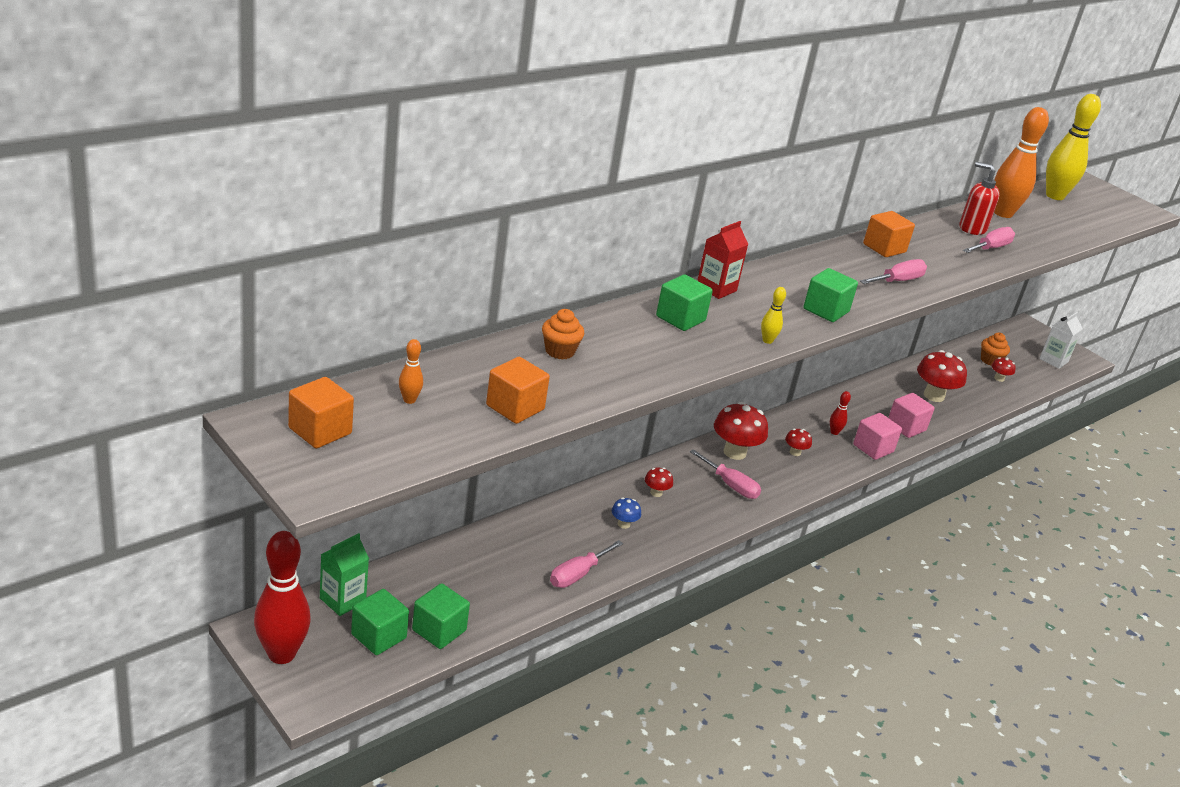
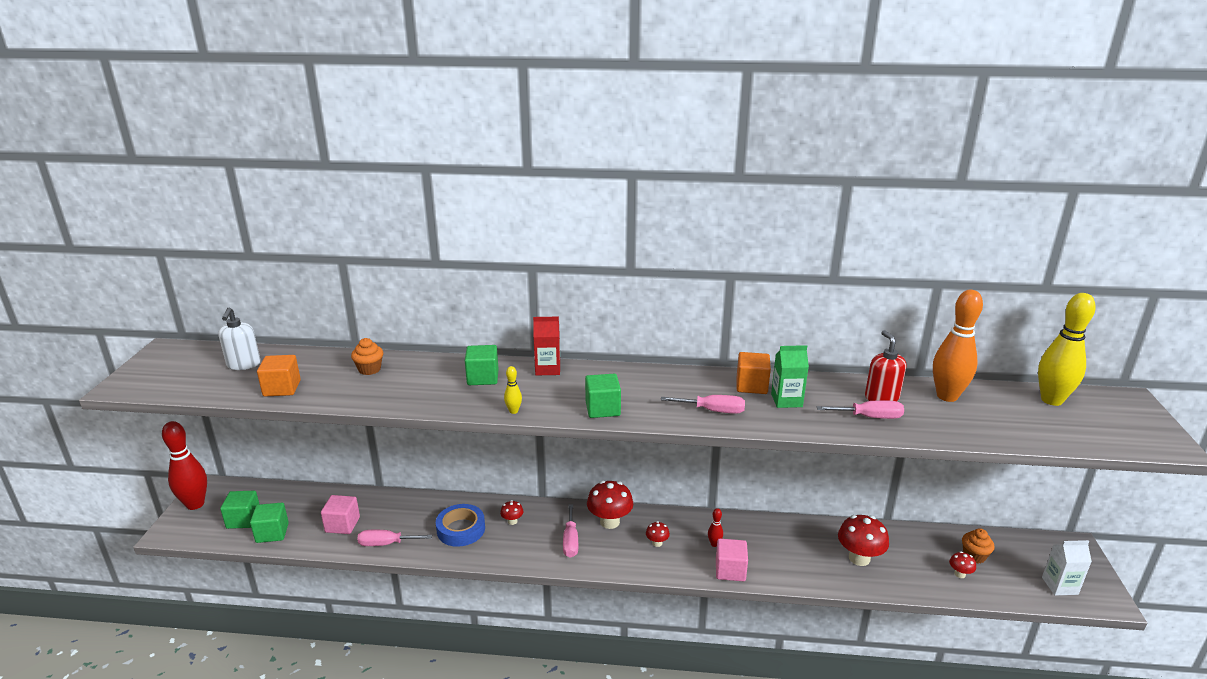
camera: 50 degrees right, 5 degrees down
(320, 431) = (177, 363): orange cube -> none
(342, 600) = (260, 493): green carton -> green carton (786, 400)
(409, 400) = (243, 364): orange bowling pin -> white soap dispenser
(623, 524) = (461, 529): blue mushroom -> blue tape
(906, 427) = (789, 569): pink cube -> pink cube (342, 525)

